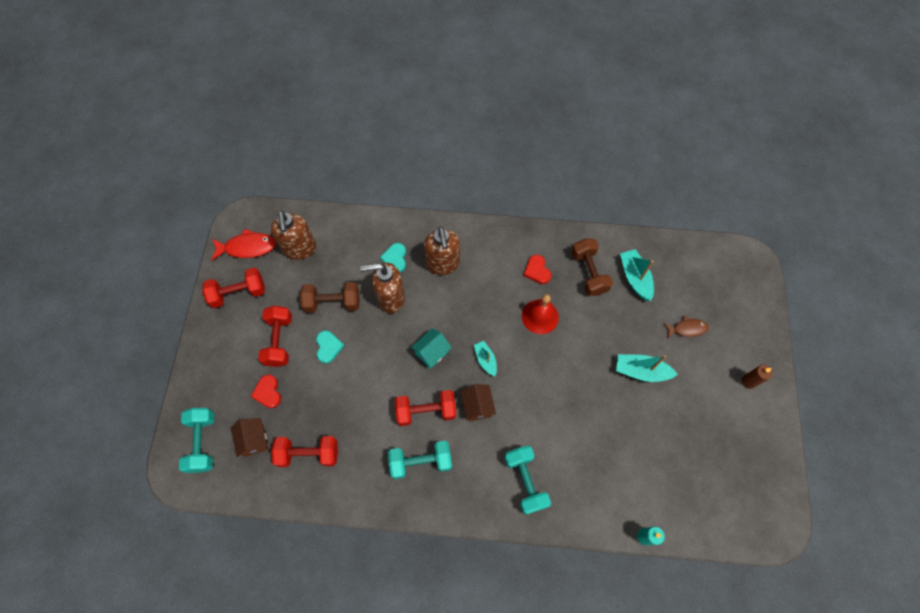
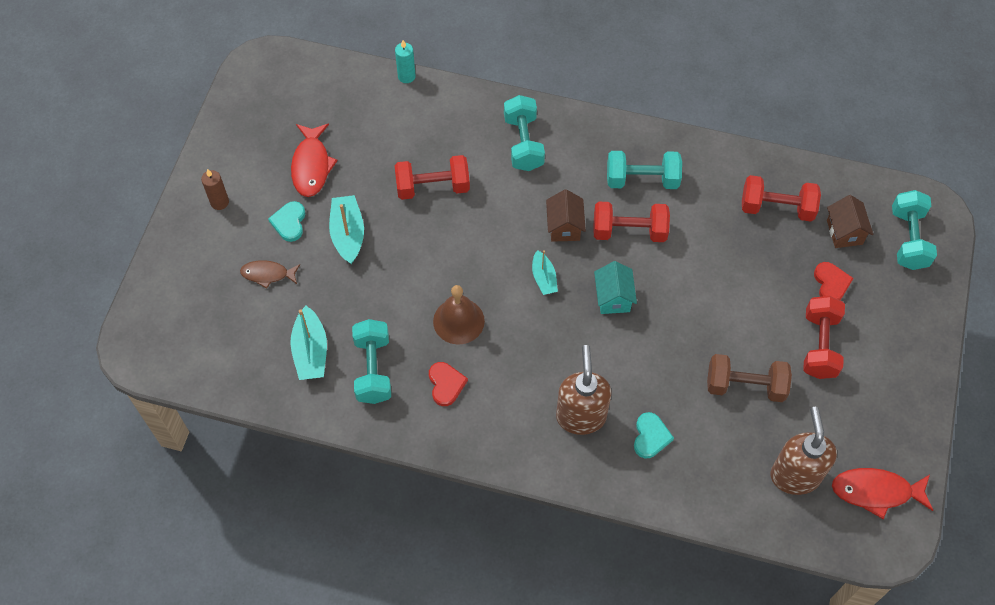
camera: 170 degrees left, 5 degrees down
(238, 293) = (883, 421): red dumbbell -> red dumbbell (433, 187)
(328, 347) = (752, 326): turquoise heart -> turquoise heart (289, 222)
(390, 298) = (662, 379): brown soap dispenser -> none
(432, 352) = (613, 298): turquoise house -> turquoise house turned 60 degrees counterclockwise
(540, 316) = (458, 321): red bell -> brown bell
(588, 273) = (373, 369): brown dumbbell -> turquoise dumbbell
(641, 371) = (348, 234): turquoise boat -> turquoise boat turned 120 degrees counterclockwise
(691, 427) = (311, 166): none -> red fish

